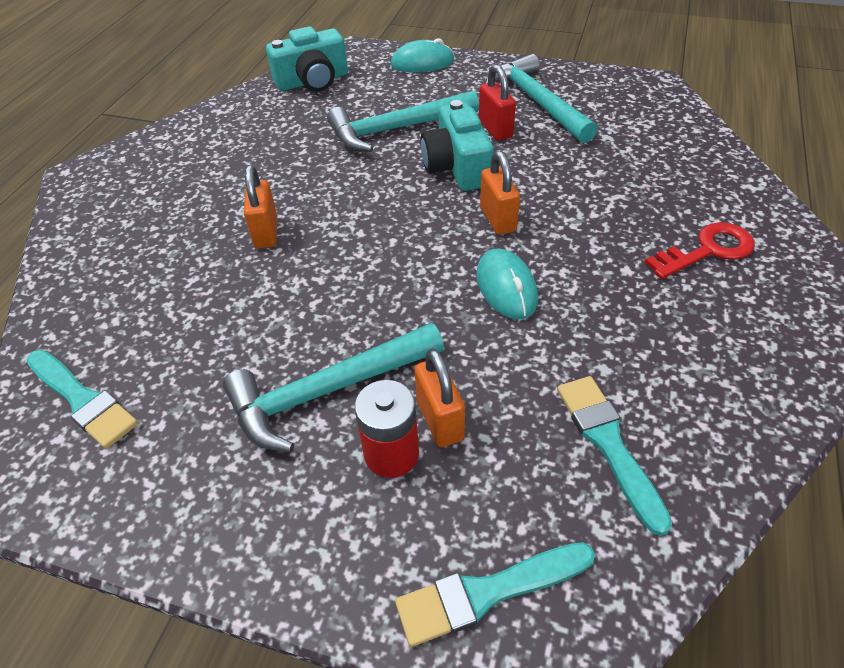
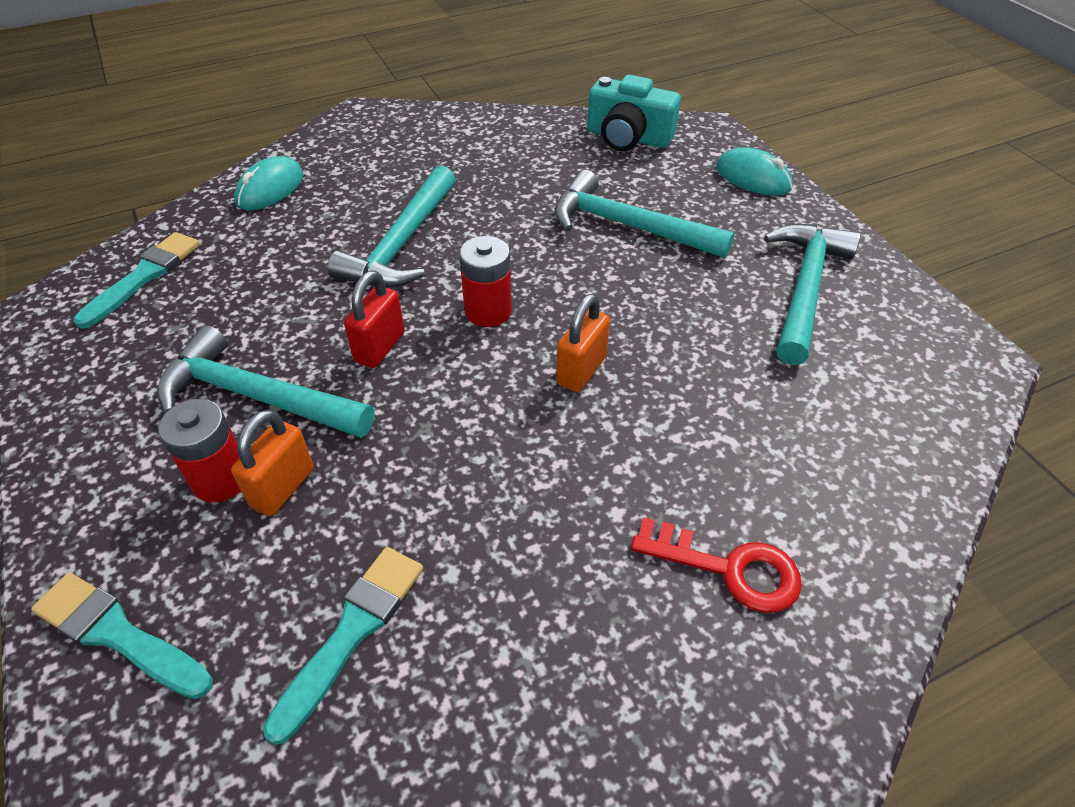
camera: 45 degrees right, 0 degrees up
(82, 400) = (144, 277): turquoise brush -> turquoise brush turned 150 degrees counterclockwise
(266, 233) = (401, 244): orange padlock -> turquoise hammer
(393, 229) = (488, 311): none -> red battery
(457, 166) = (625, 297): turquoise camera -> none
(495, 129) = (717, 287): red padlock -> red padlock (380, 347)
(506, 287) = (491, 433): turquoise mouse -> turquoise mouse (270, 189)

